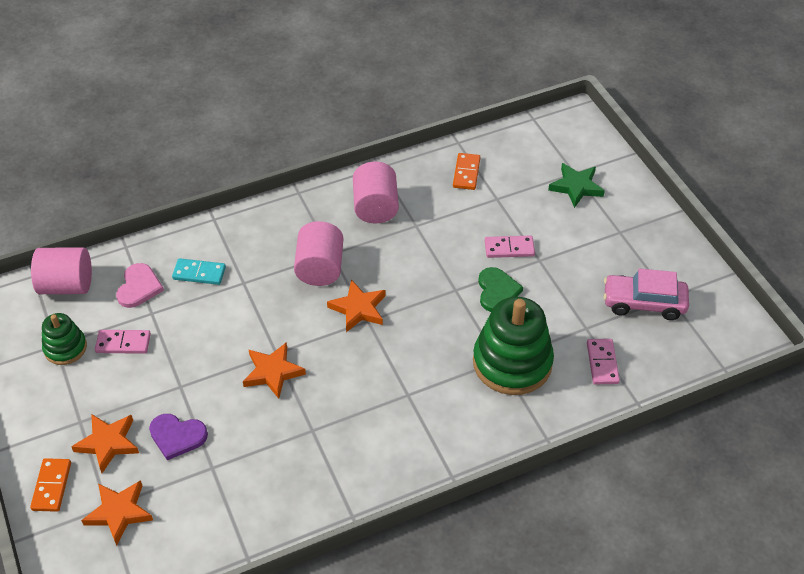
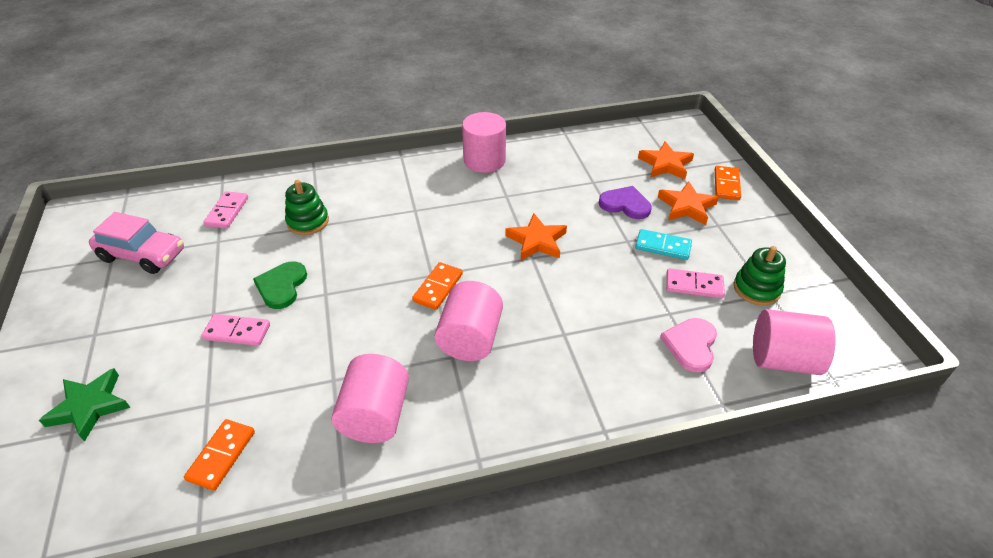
camera: 170 degrees left, 5 degrees down
(199, 273) = (618, 353): turquoise domino -> turquoise domino (663, 246)
(347, 485) = (484, 160): none -> pink cylinder
(358, 309) = (438, 287): orange star -> orange domino
(512, 363) = (308, 221): green stacking toy -> green stacking toy, size x0.54

